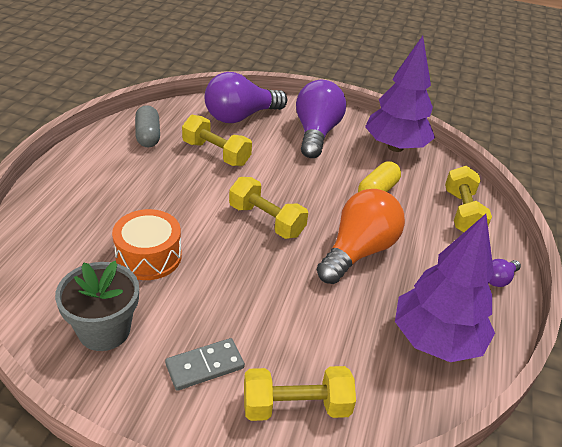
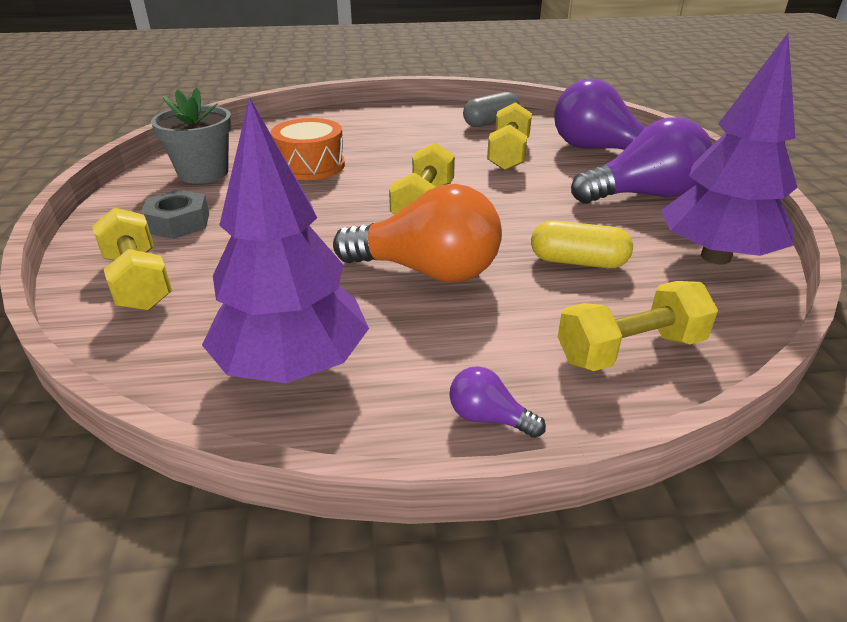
camera: 70 degrees right, 5 degrees down
(205, 366) = (178, 223): grey domino -> grey nut

